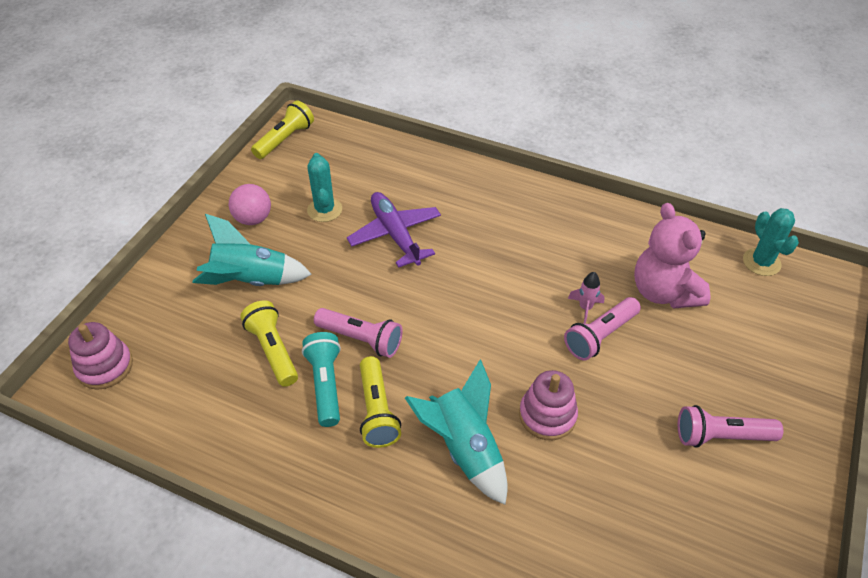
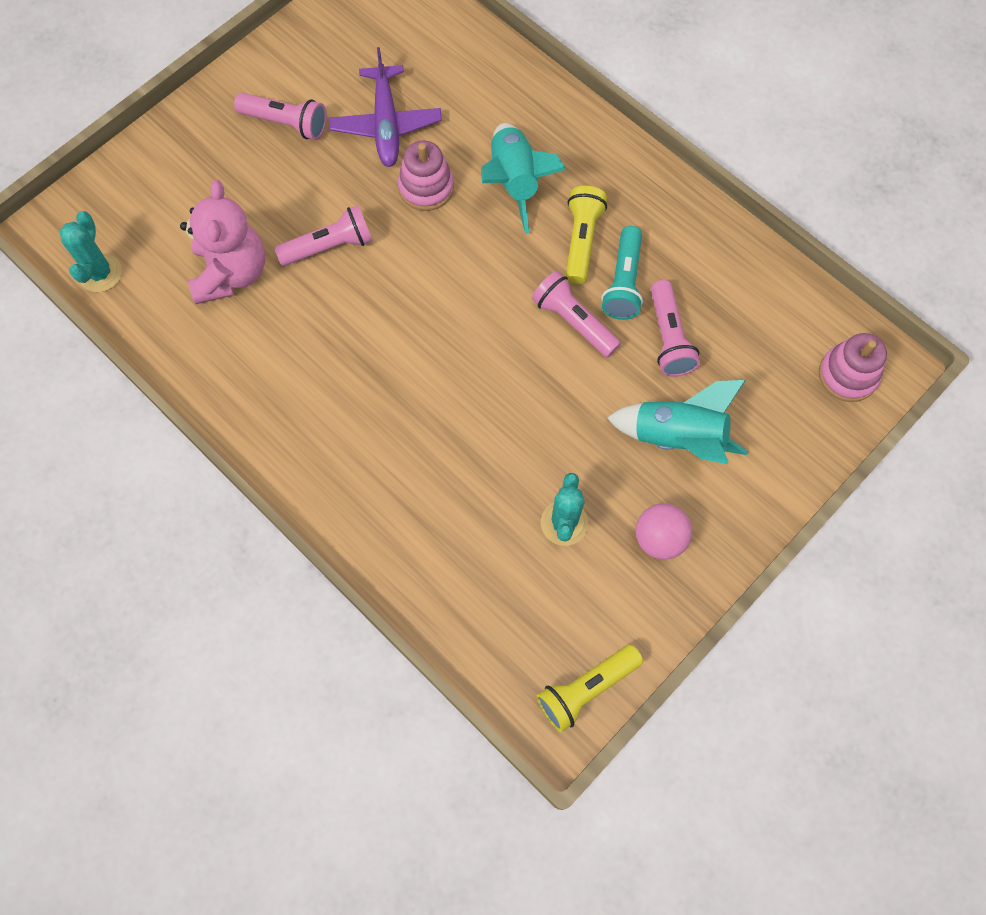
camera: 160 degrees left, 20 degrees up
(273, 350) = (669, 338): yellow flashlight -> pink flashlight
(395, 235) = (489, 450): purple plane -> purple plane (386, 124)
(585, 308) = (325, 282): pink rocket -> none

